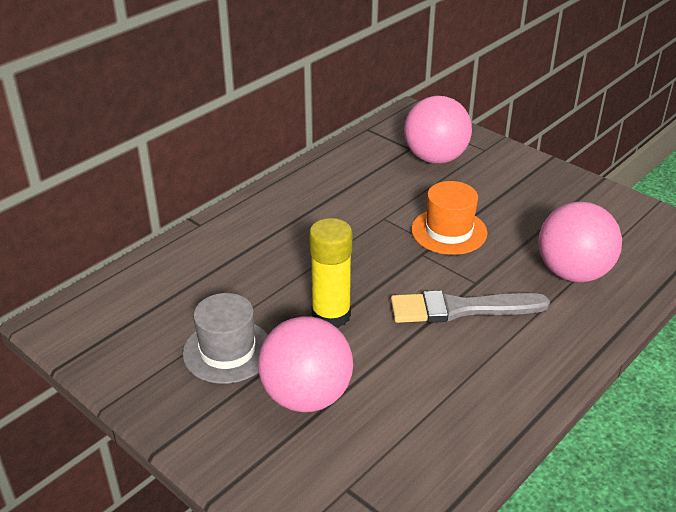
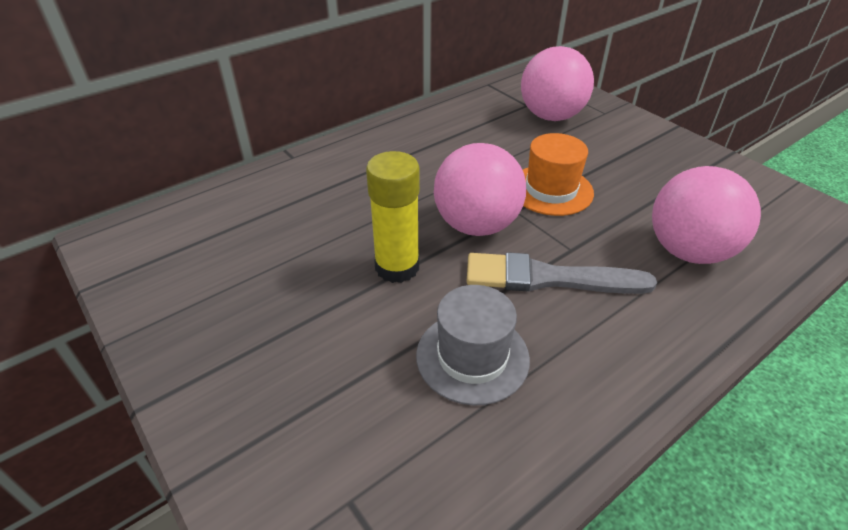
camera: 10 degrees right, 5 degrees up
(227, 351) = (269, 294): grey hat -> grey hat (472, 357)
(306, 396) = (339, 362): pink ball -> pink ball (476, 225)

